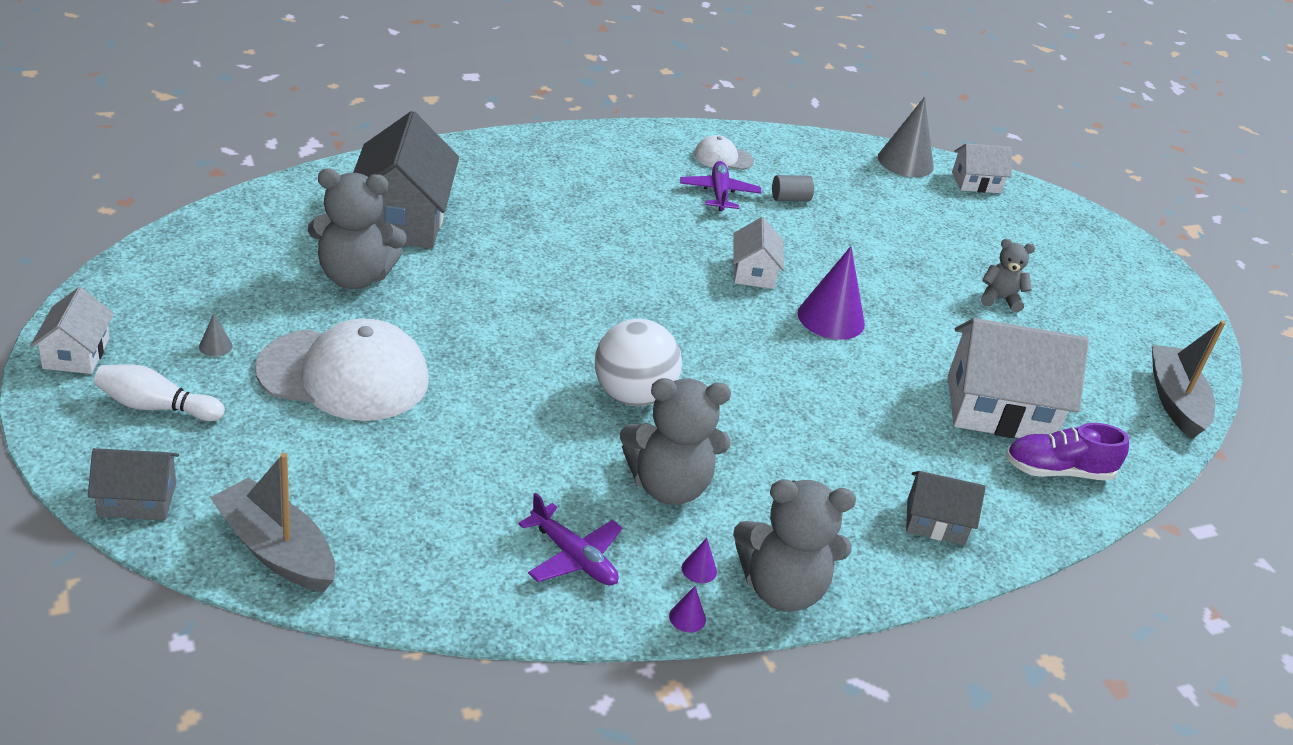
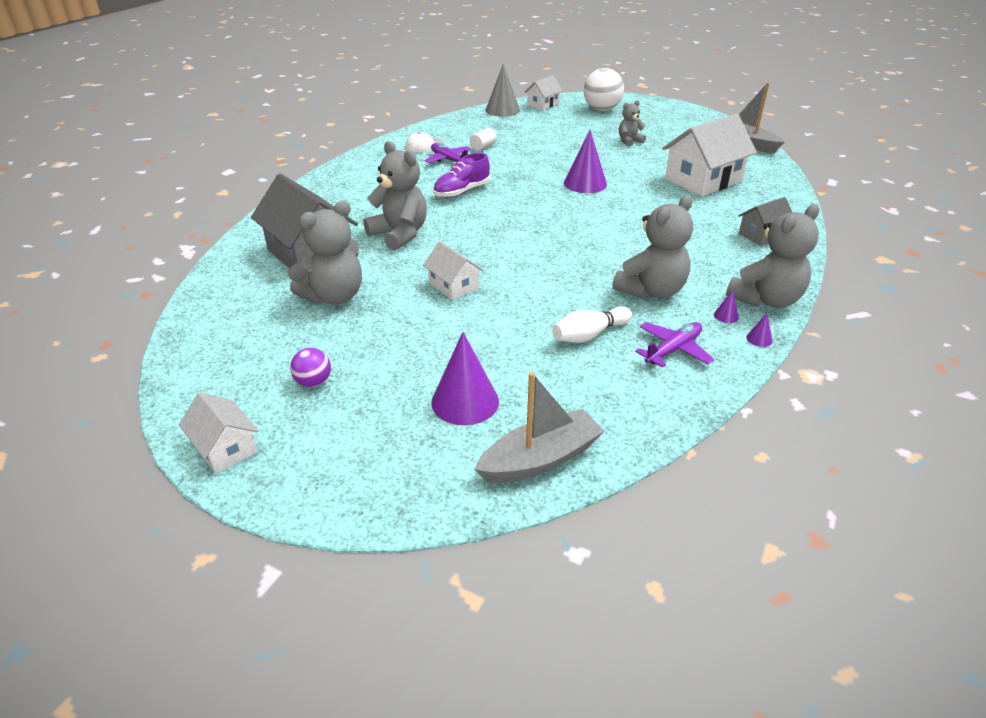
camera: 35 degrees left, 0 degrees up
(137, 499) = (415, 498): grey house -> none
(156, 407) = (334, 439): white bowling pin -> white bowling pin (589, 335)
(215, 346) = (313, 382): grey cone -> purple ball
(276, 550) = (540, 459): grey boat -> grey boat turned 150 degrees clockwise
(301, 454) = (465, 401): none -> purple cone
(344, 375) = (415, 347): white cap -> none
(517, 251) = (399, 234): none -> grey teddy bear
(573, 557) = (673, 350): purple plane -> purple plane turned 45 degrees counterclockwise
(632, 395) = (567, 264): white ball -> white ball (601, 109)
(753, 272) = (522, 183): white house -> white house (453, 285)
(790, 199) = (483, 147): grey cylinder -> white cylinder
(1057, 471) = (760, 190): purple shoe -> purple shoe (461, 192)

